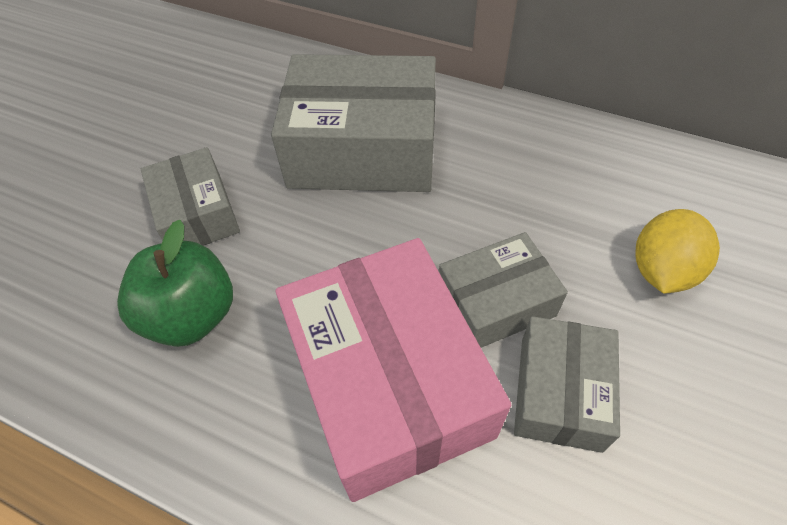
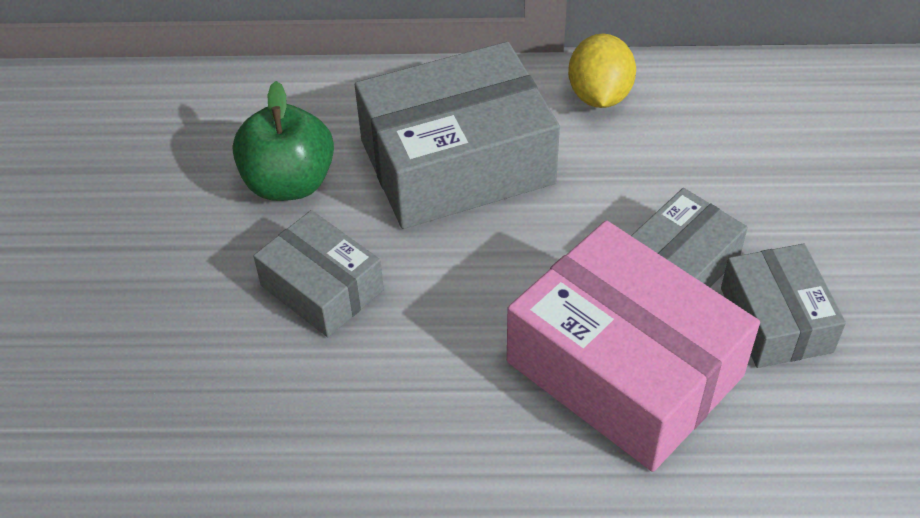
camera: 25 degrees left, 5 degrees down
(192, 315) = (392, 384): green apple -> green apple (289, 183)
(662, 270) = (809, 185): yellow lemon -> yellow lemon (599, 95)

